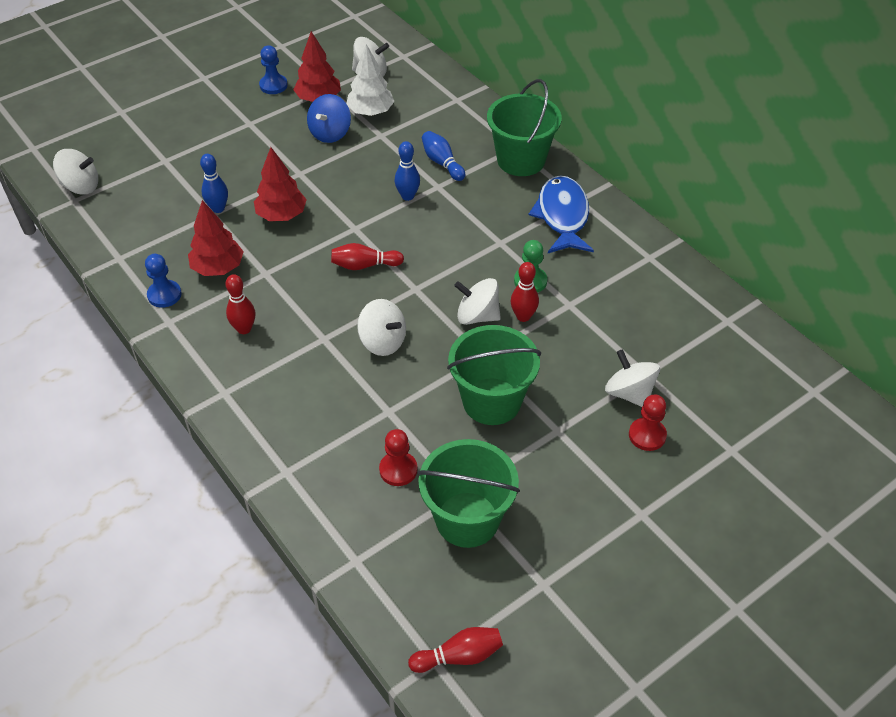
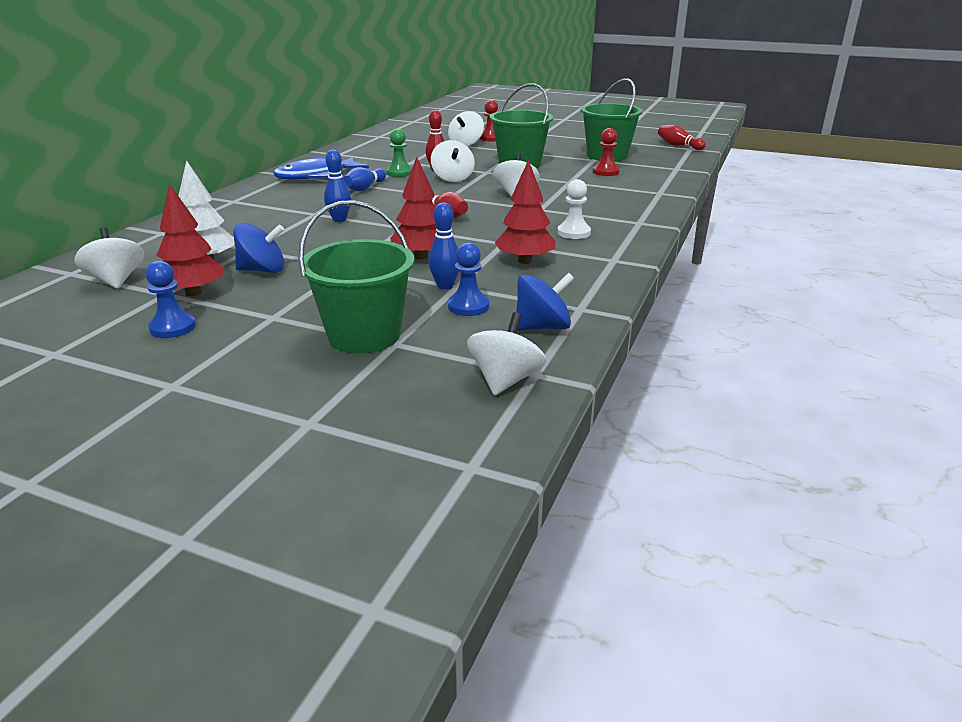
camera: 120 degrees left, 20 degrees down
(81, 186) = (505, 380): white spinning top -> white spinning top turned 45 degrees clockwise
(116, 228) = (542, 327): none -> blue spinning top
(164, 295) = (589, 271): blue pawn -> blue pawn (468, 306)
(244, 329) = (573, 233): red bowling pin -> white pawn
(442, 163) = (278, 218): blue bowling pin -> blue bowling pin (365, 188)
(521, 160) = (251, 196): green bucket -> green bucket (364, 335)

